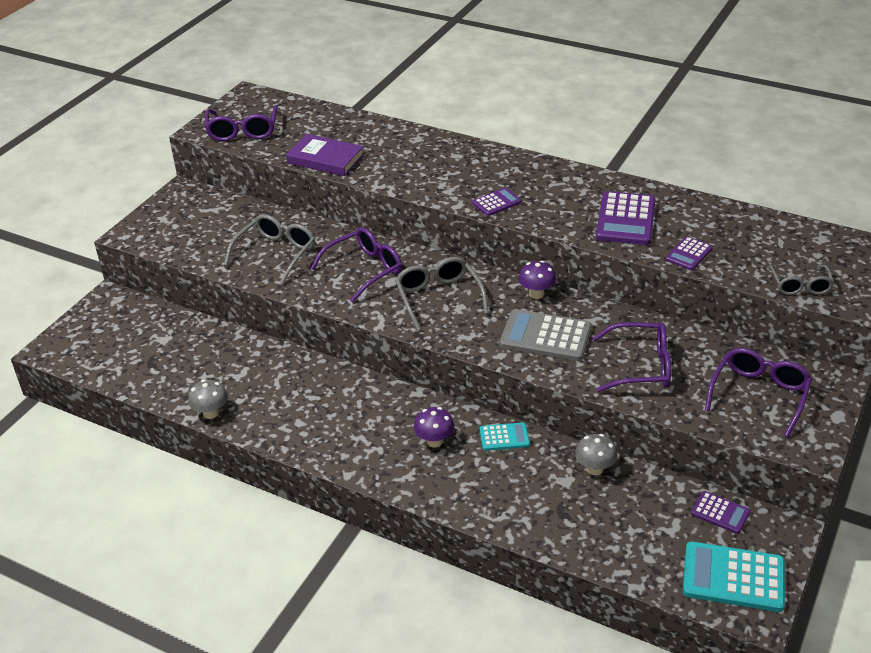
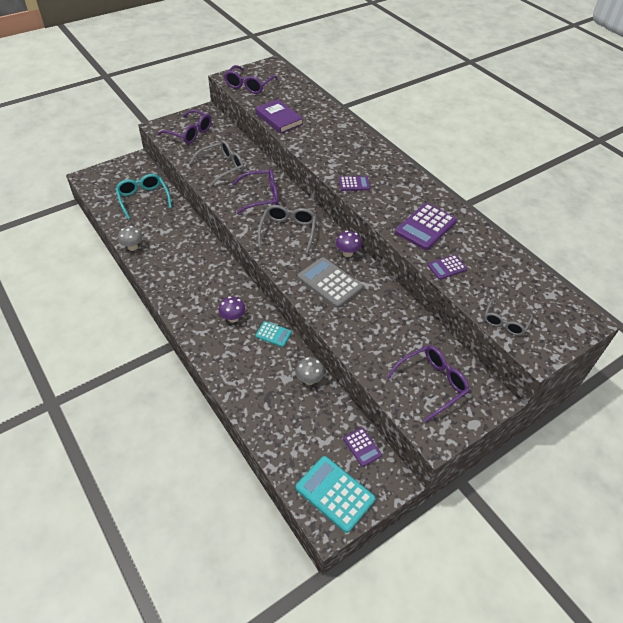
camera: 25 degrees right, 10 degrees up
(167, 345) = (143, 198): none -> turquoise glasses
(641, 366) = (371, 329): purple glasses -> purple glasses (190, 133)

